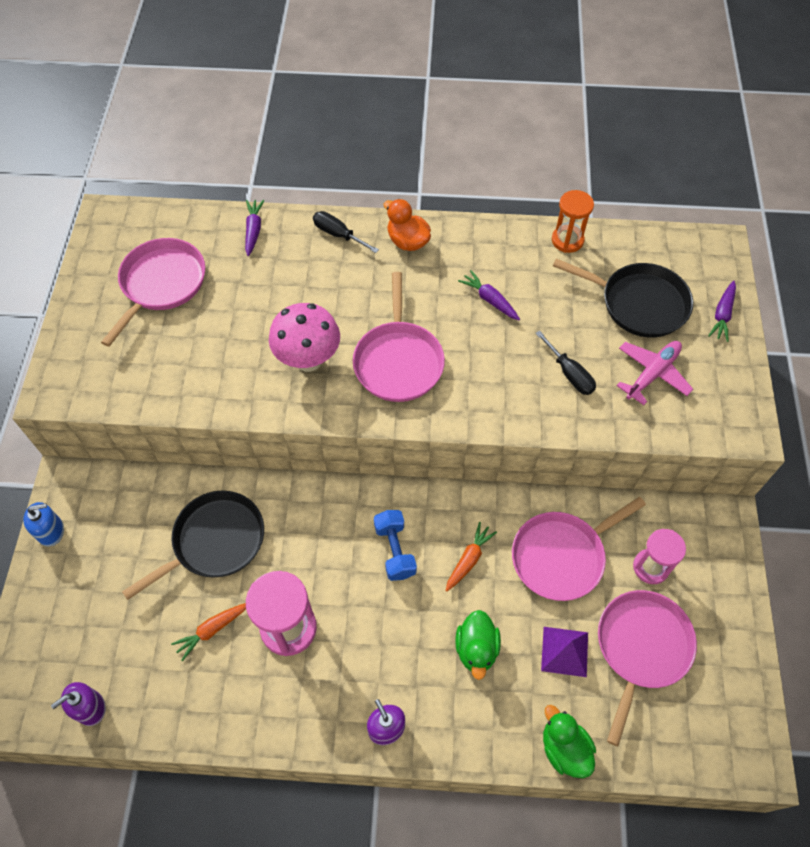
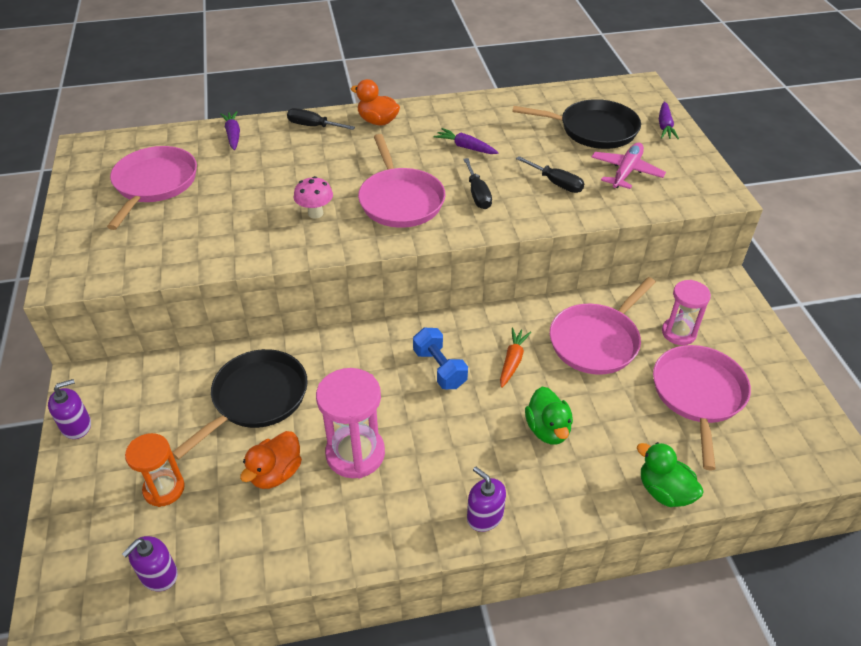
camera: 15 degrees left, 15 degrees down
(51, 531) = (76, 425): blue soap dispenser -> purple soap dispenser
(212, 630) = (276, 473): orange carrot -> orange duck
(308, 360) = (315, 213): pink mushroom -> pink mushroom, size x0.58
(480, 371) = (477, 194): none -> black screwdriver
(564, 651) = (630, 413): purple pyramid -> none
(567, 240) = (516, 100): orange hourglass -> orange hourglass (164, 489)

